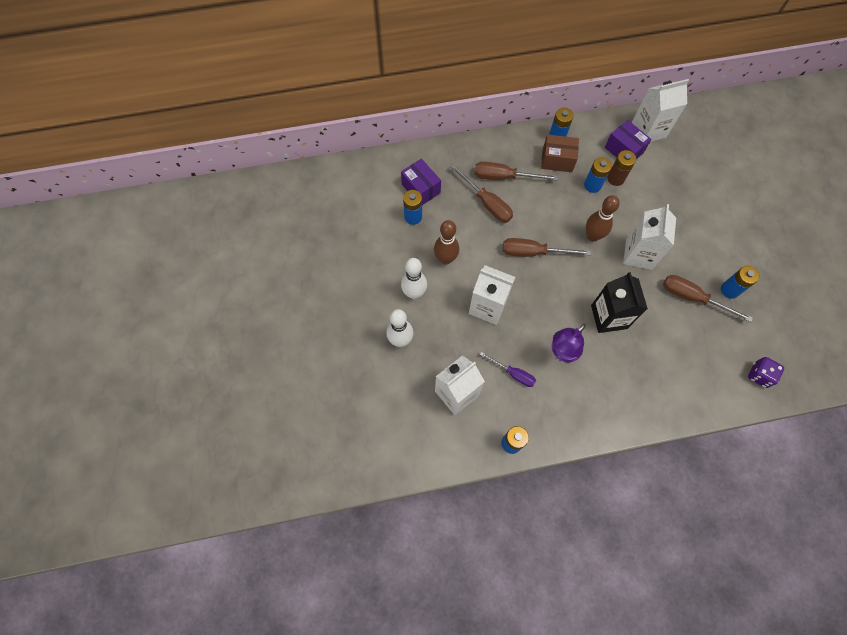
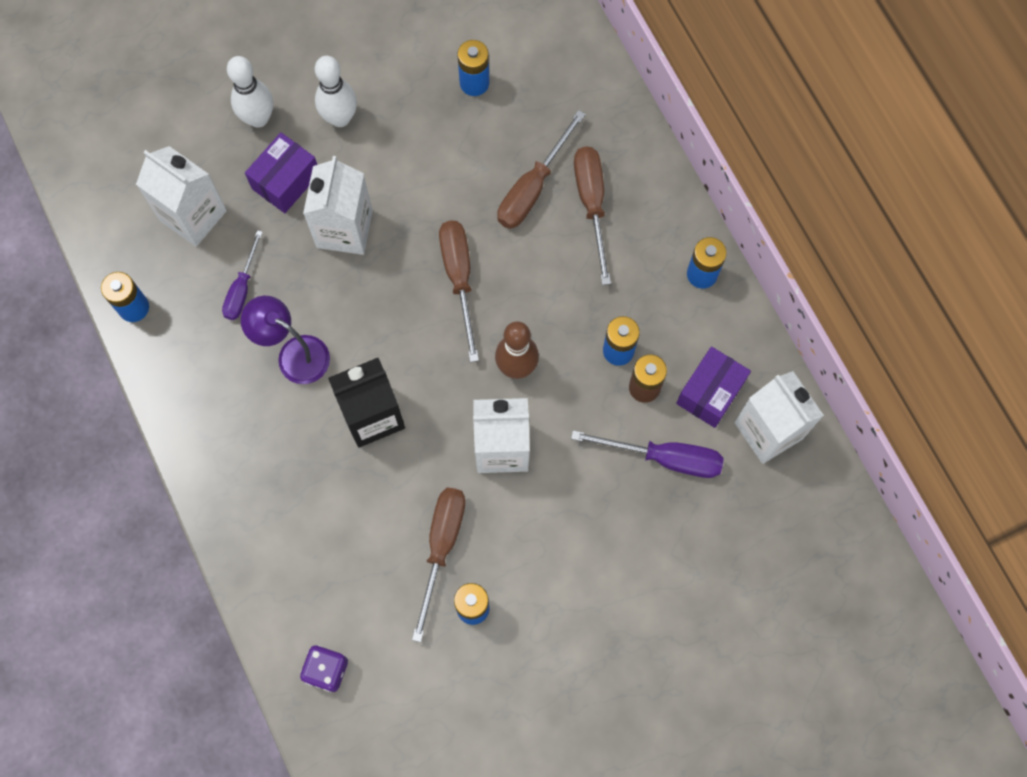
camera: 75 degrees right, 5 degrees up
(421, 188) = (530, 81): purple box -> purple box (286, 181)
(445, 259) = (411, 149): brown bowling pin -> none
(557, 160) = (653, 283): brown box -> none
(656, 179) = (664, 458): none -> purple screwdriver

